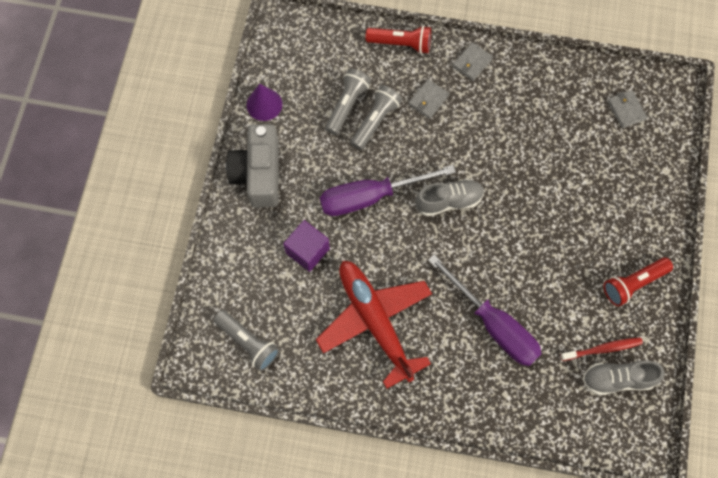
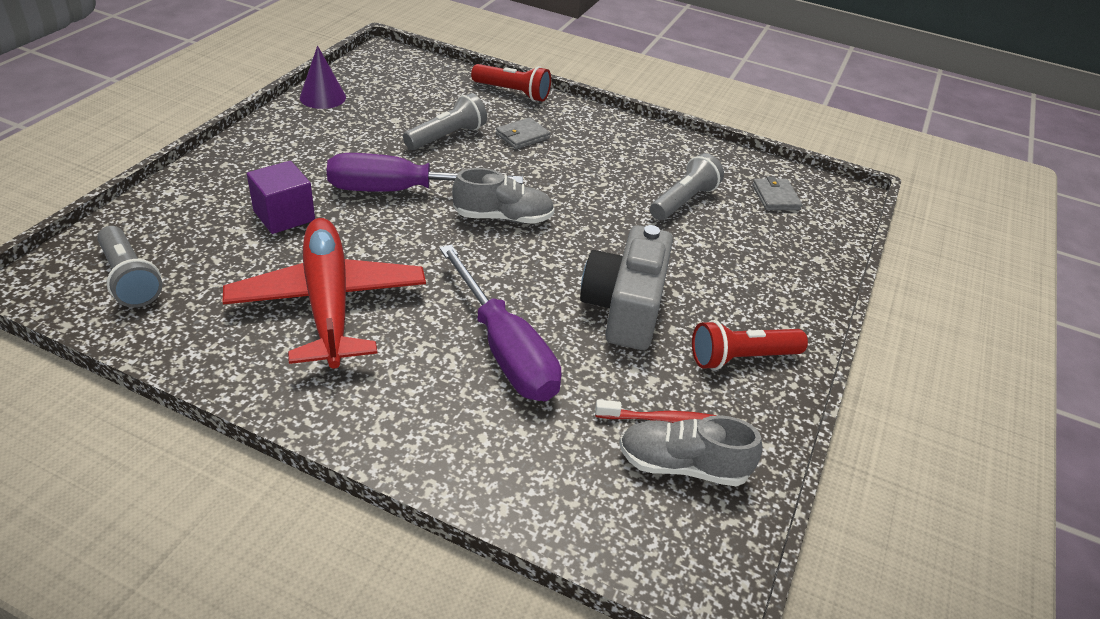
camera: 10 degrees right, 30 degrees down
(259, 174) = (273, 142): grey camera -> grey camera (625, 308)
(347, 105) = (420, 118): grey flashlight -> grey flashlight (683, 201)
(472, 63) = (591, 122): grey wallet -> none

